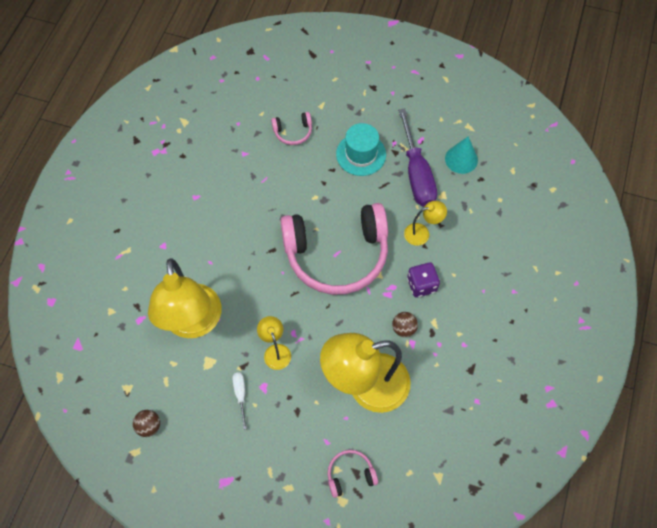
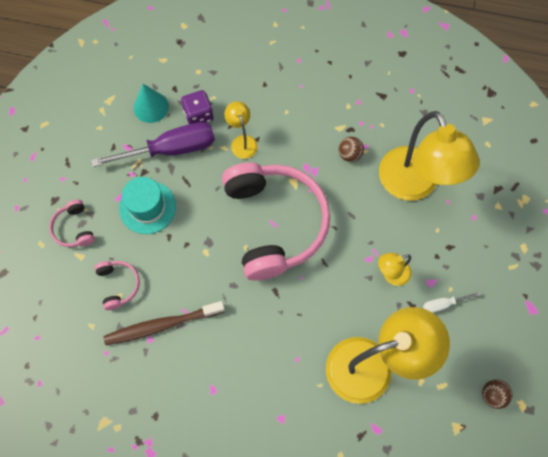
camera: 95 degrees left, 5 degrees up
(255, 163) = (162, 325): none -> brown toothbrush
(350, 474) = (500, 194): pink headphones -> pink headphones (74, 228)
(421, 285) = (301, 140): purple dice -> purple dice (198, 115)

